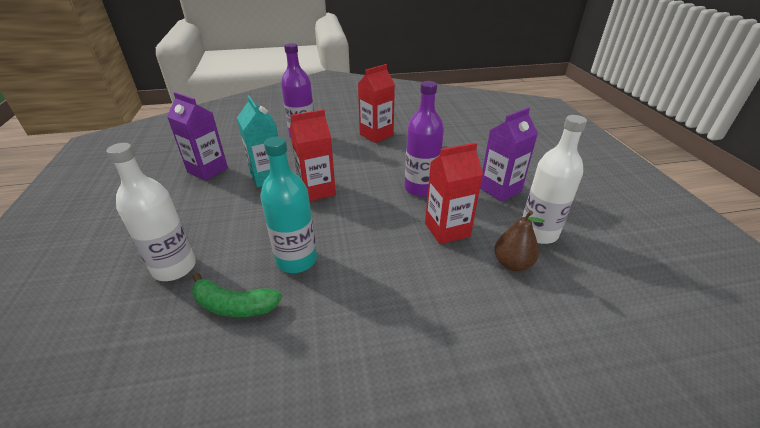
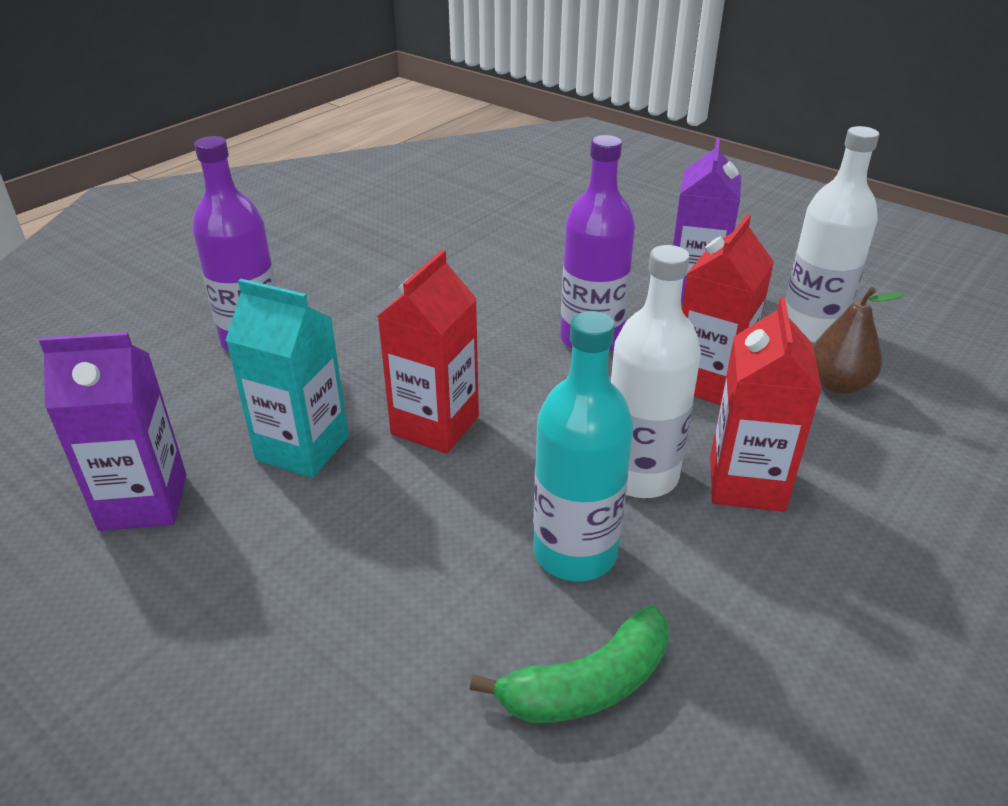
camera: 40 degrees left, 0 degrees up
(174, 267) = (382, 708): white bottle -> white bottle (640, 475)
(376, 135) = (394, 281): red carton -> red carton (746, 483)

